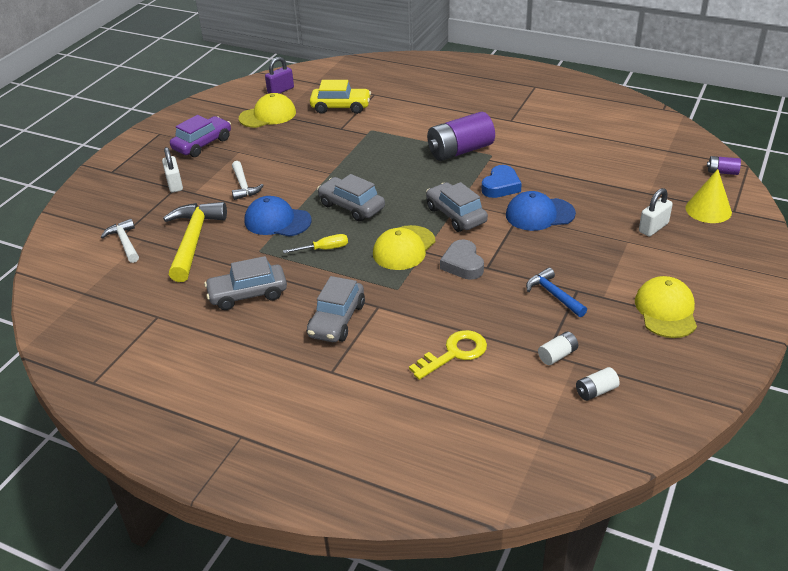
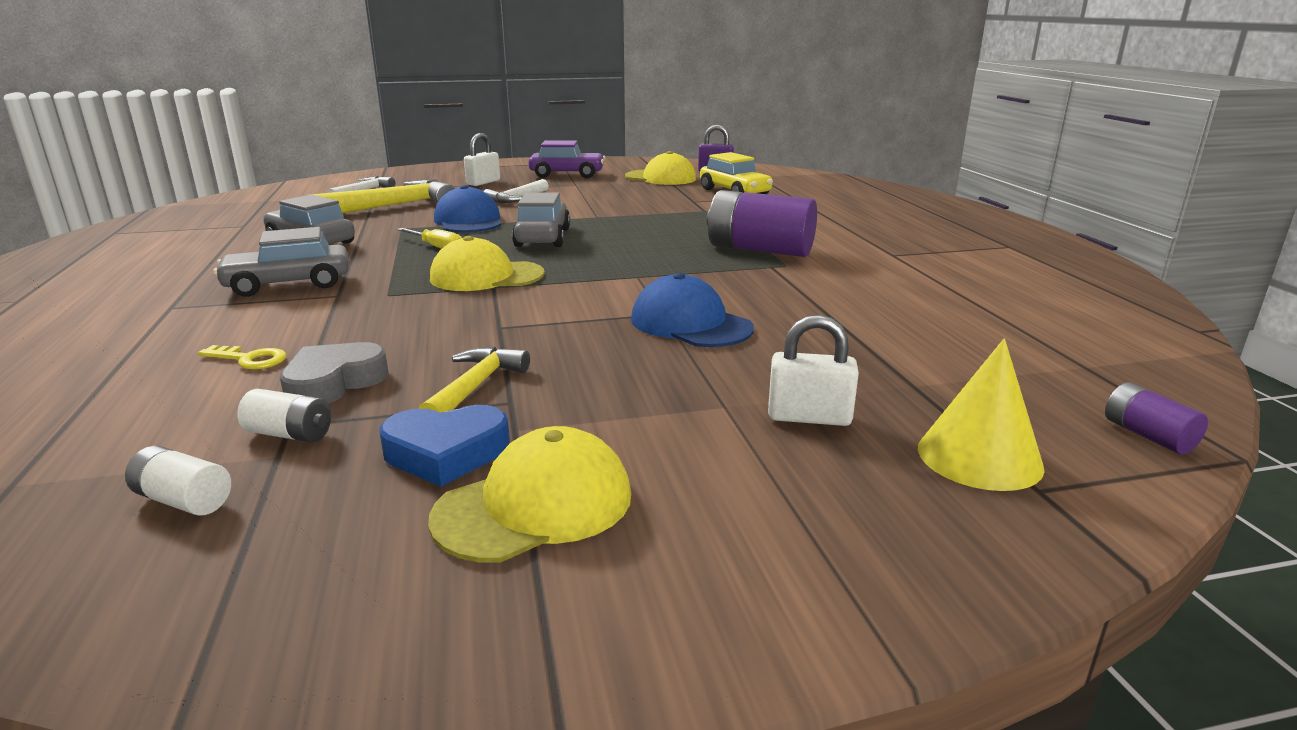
camera: 50 degrees right, 15 degrees down
(454, 353) = (250, 359): yellow key -> yellow key, size x0.60
(456, 215) = (604, 282): grey car -> none
(463, 264) = (488, 312): grey heart -> grey heart (334, 383)
(501, 186) = (719, 286): blue heart -> blue heart (446, 453)
(553, 294) = (475, 386): blue hammer -> yellow hammer

